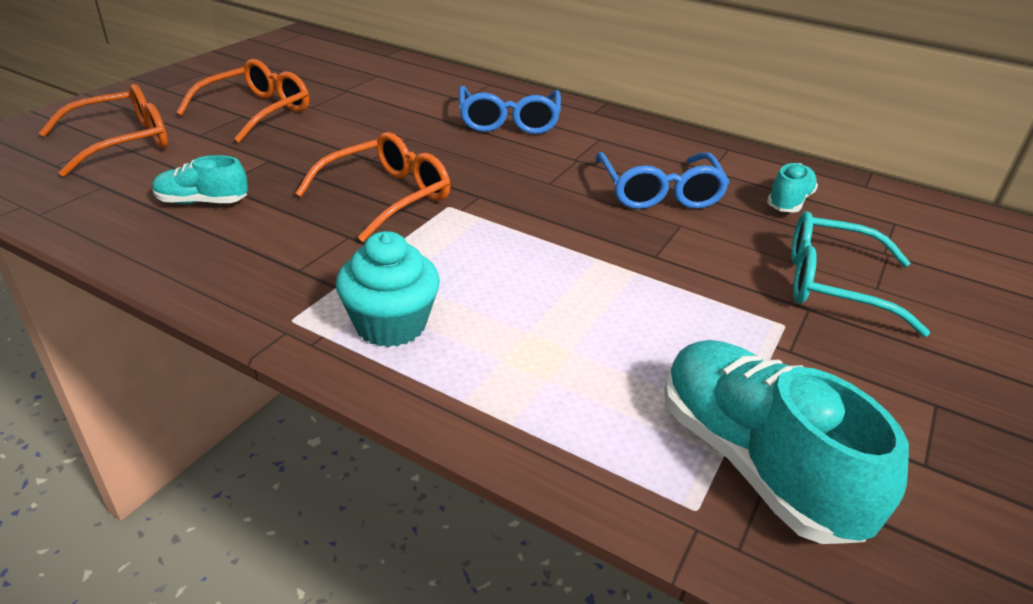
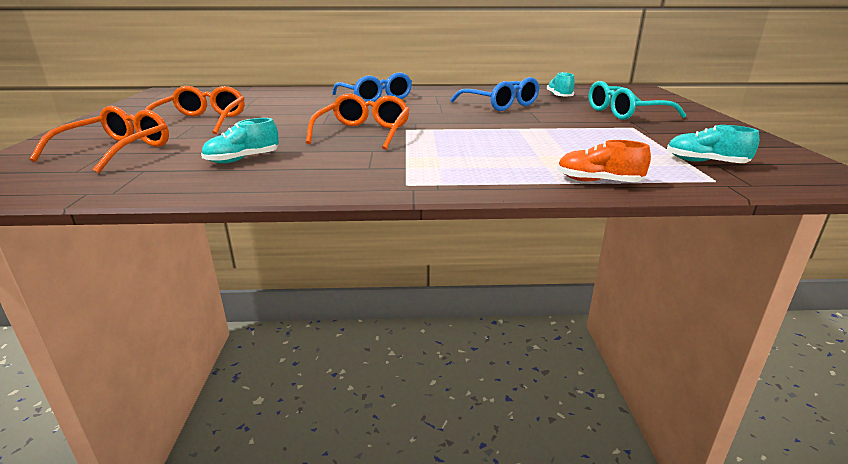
camera: 30 degrees left, 10 degrees down
(391, 324) = (466, 171): turquoise cupcake -> none
(516, 425) = (598, 181): none -> orange shoe
(754, 462) = (705, 162): turquoise shoe -> turquoise shoe, size x0.53

